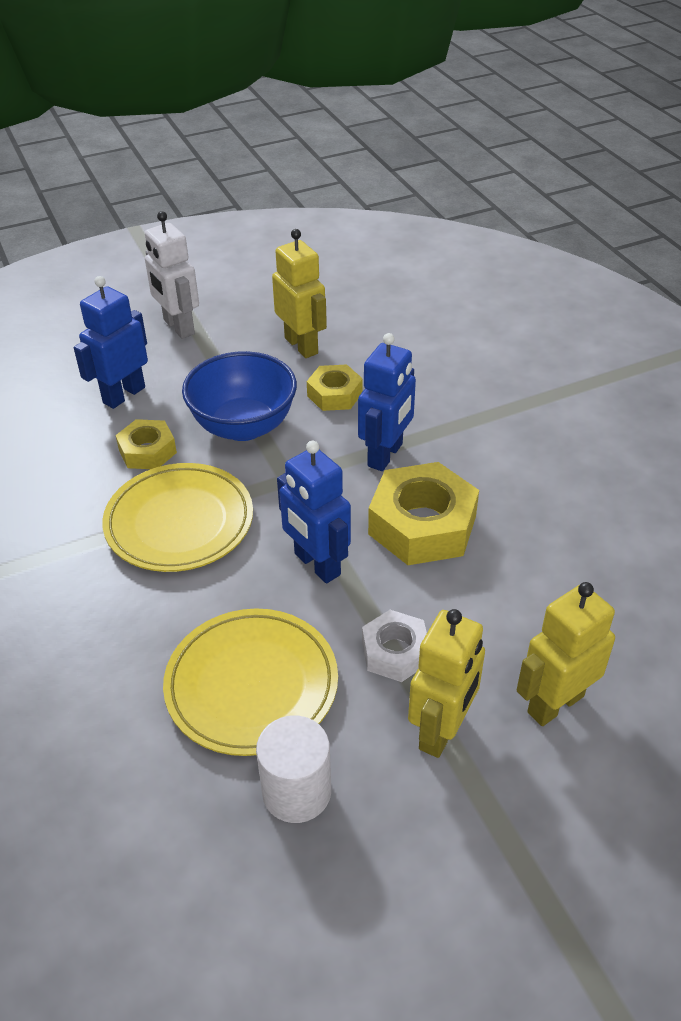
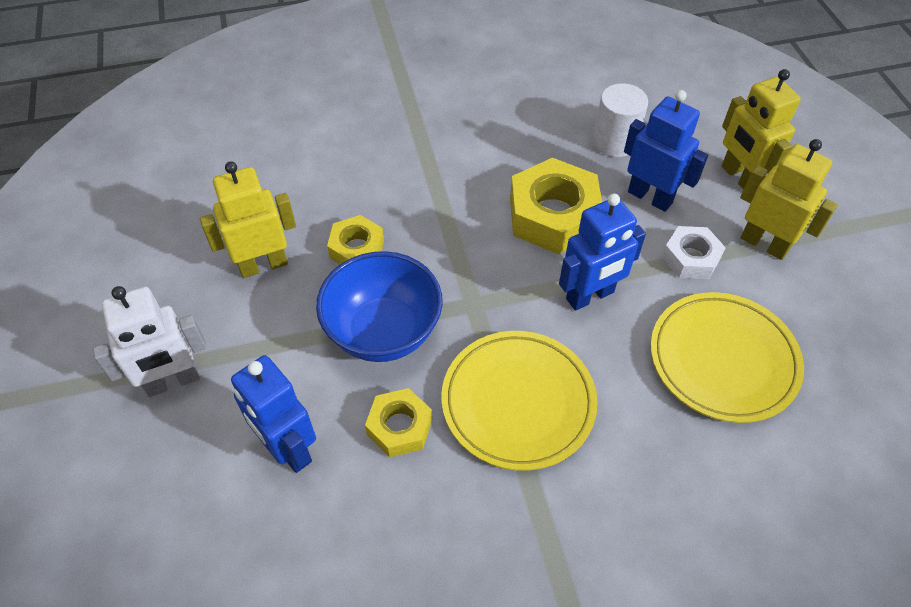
camera: 80 degrees left, 10 degrees up
(296, 791) = (823, 341): white cylinder -> white cylinder (614, 142)
(385, 455) = (458, 225): blue robot -> blue robot (650, 197)

